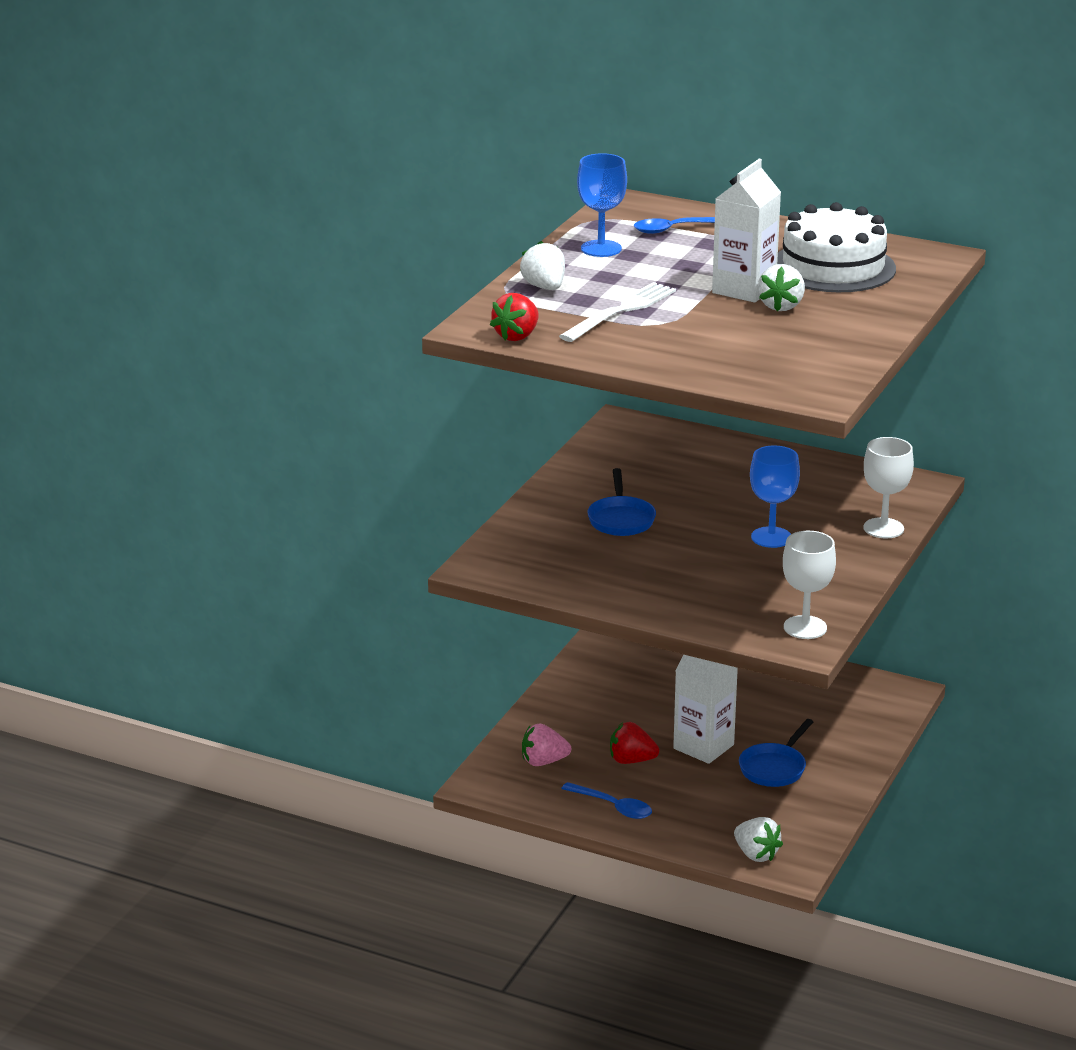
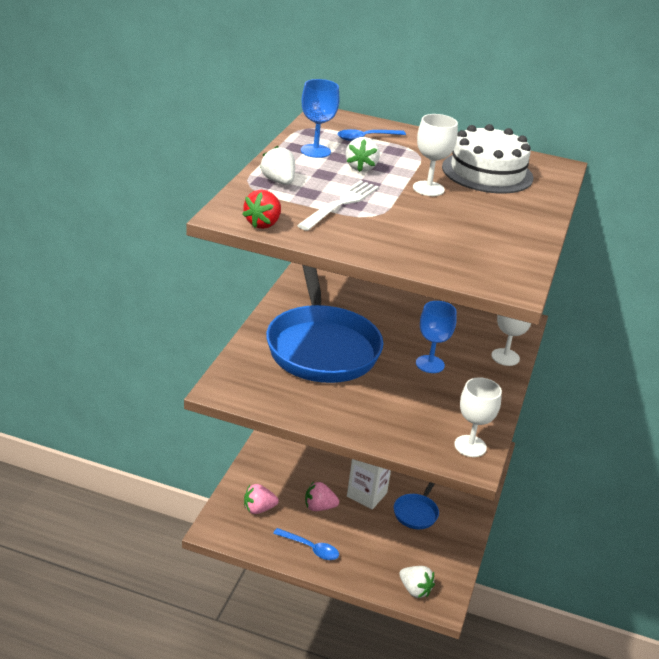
camera: 10 degrees left, 5 degrees up
(621, 519) = (321, 347): blue pan -> blue pan, size x2.35
(631, 760) = (319, 507): red strawberry -> pink strawberry
(744, 289) = (428, 188): white carton -> white goblet
(781, 306) = (459, 203): white strawberry -> white strawberry (361, 168)

